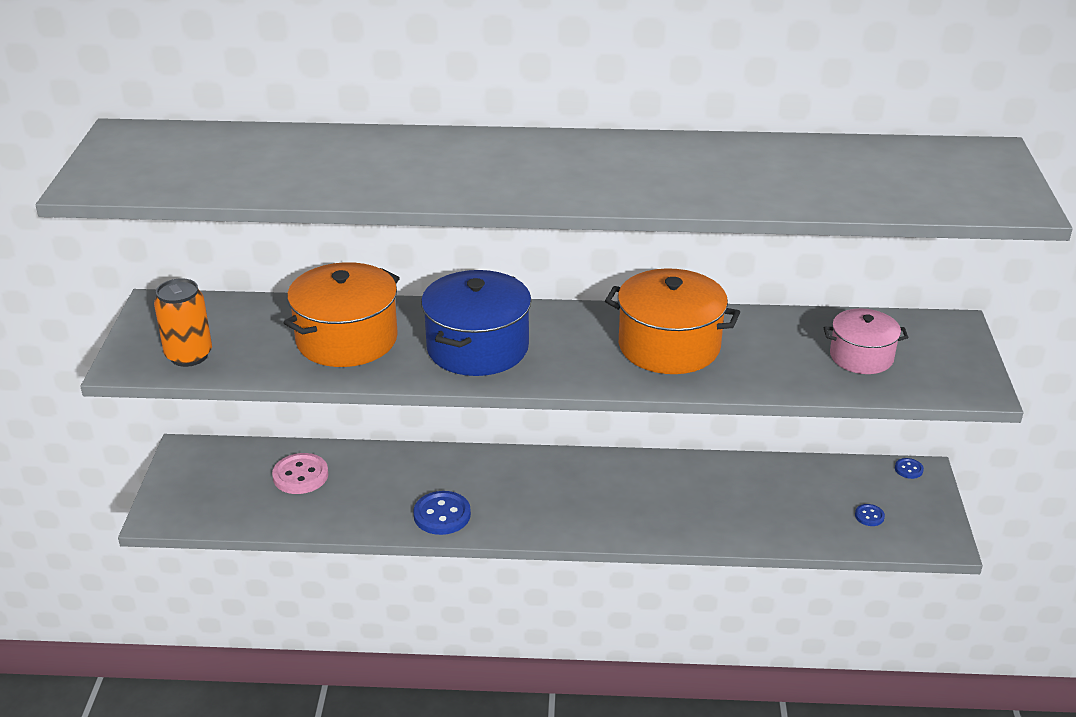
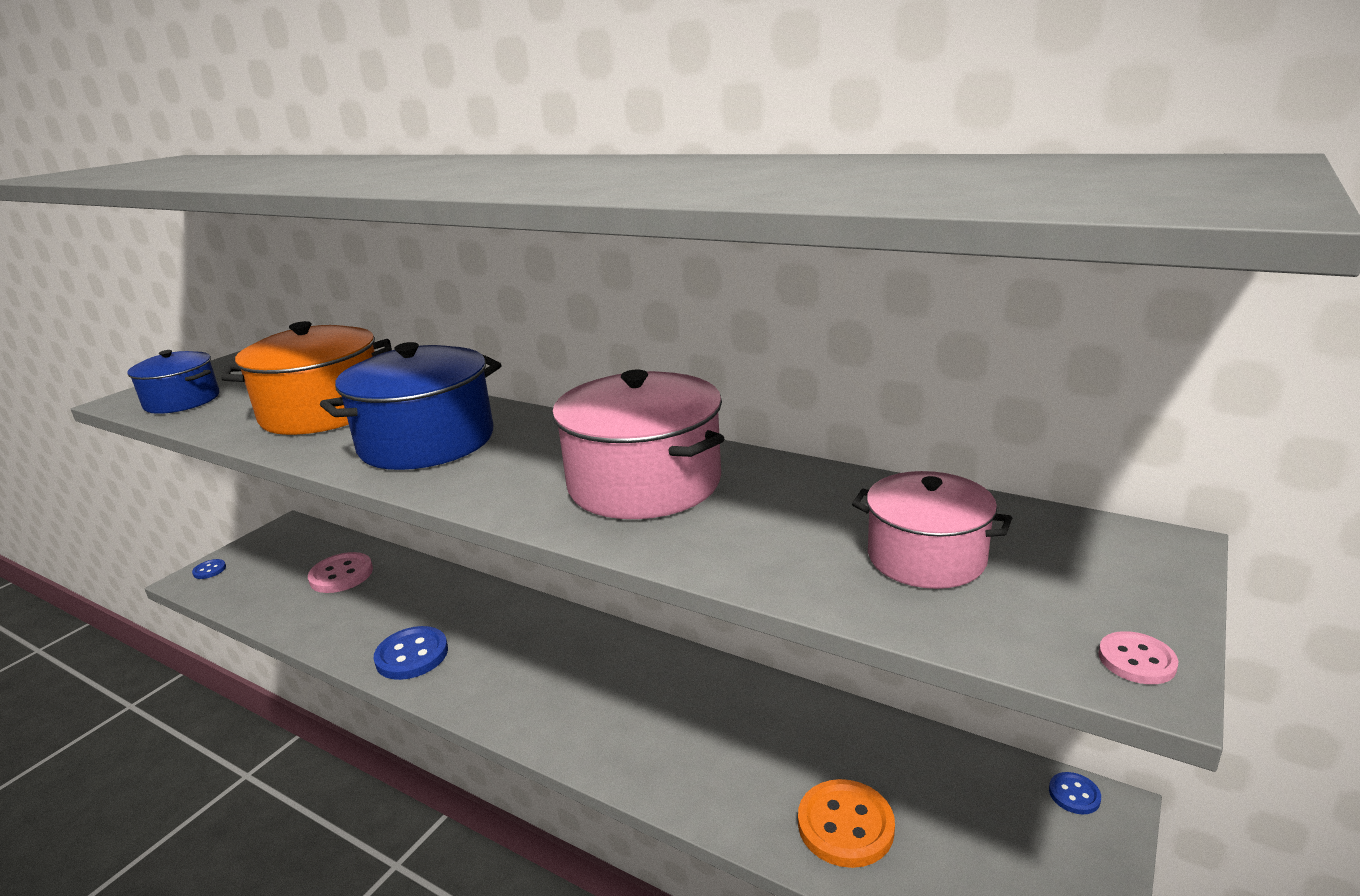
camera: 30 degrees right, 10 degrees down
(189, 355) = (182, 401): orange can -> blue pot
(669, 346) = (644, 483): orange pot -> pink pot
(808, 521) = (845, 825): none -> orange button
(869, 516) = (955, 854): blue button -> blue button (209, 570)
(978, 385) = (1136, 660): none -> pink button

